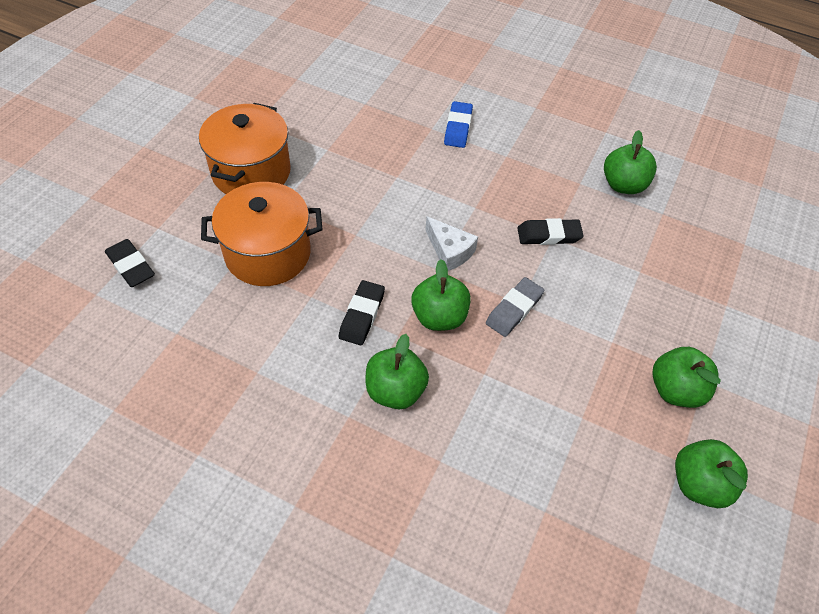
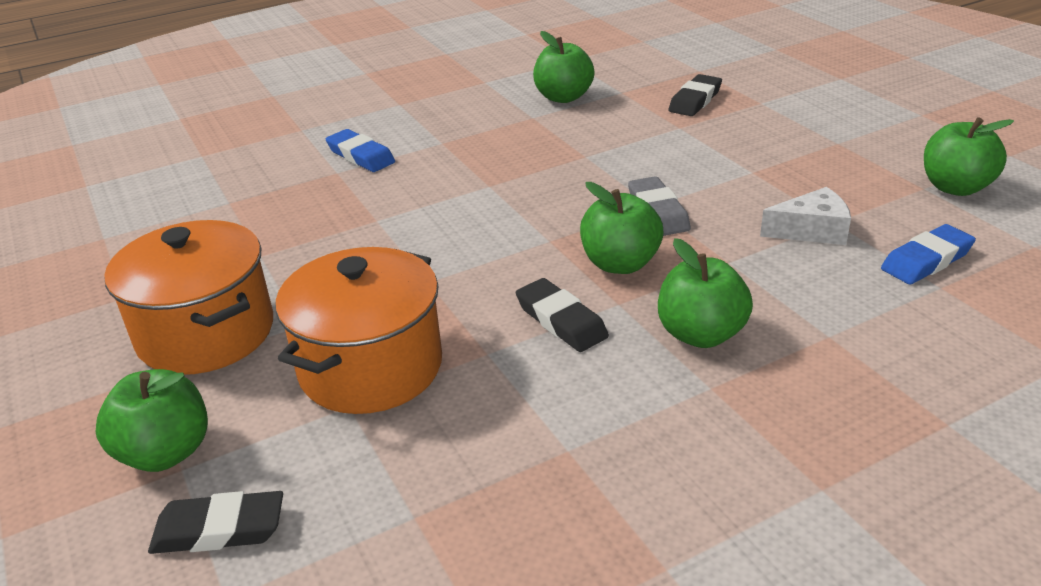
camera: 50 degrees left, 20 degrees down
(449, 251) = (532, 223): white cheese -> white cheese (811, 230)
(549, 235) = (580, 157): black eraser -> black eraser (695, 100)
(573, 492) = (926, 260): none -> blue eraser
(675, 390) = (838, 160): green apple -> green apple (166, 452)

